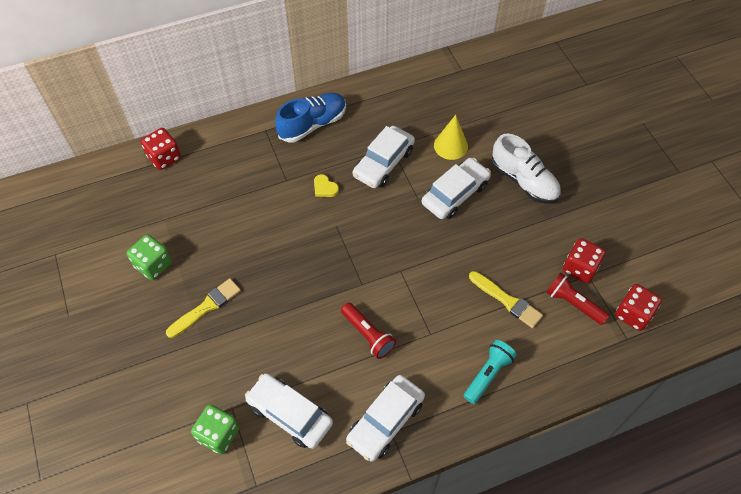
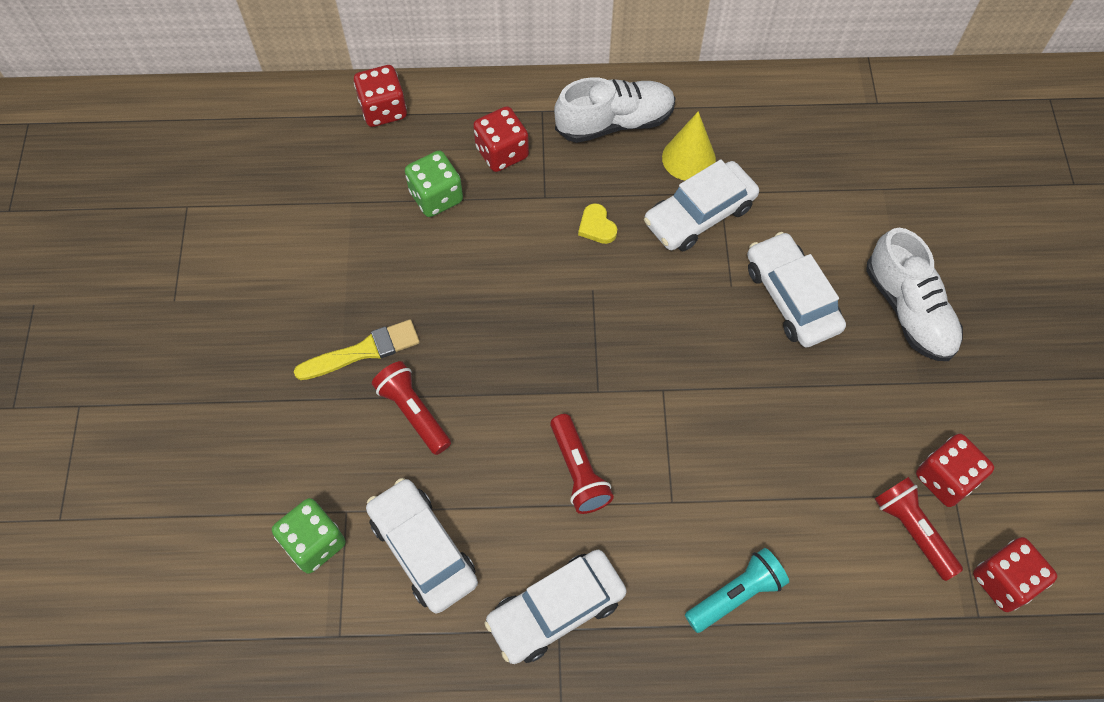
camera: 20 degrees right, 5 degrees up
(153, 265) = (312, 264): green dice -> green dice (436, 196)
(250, 161) = (502, 152): none -> red dice
(252, 334) = (413, 412): none -> red flashlight
(312, 124) = (614, 123): blue shoe -> white shoe
(450, 146) = (813, 219): yellow cone -> yellow cone (688, 158)
(455, 194) = (791, 297): white car -> white car turned 90 degrees counterclockwise
(507, 301) = (809, 491): yellow brush -> none

